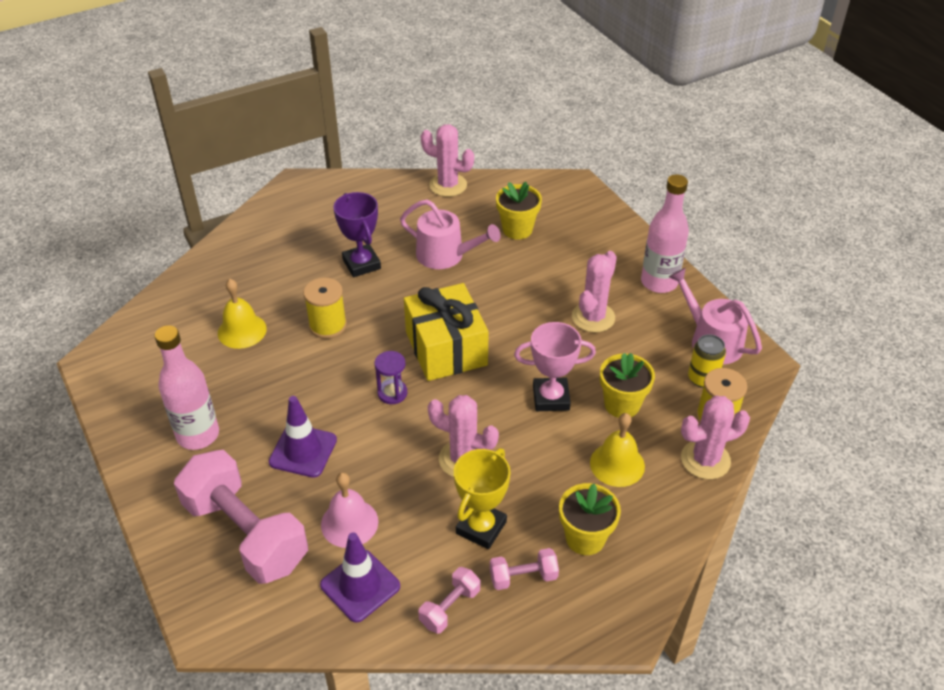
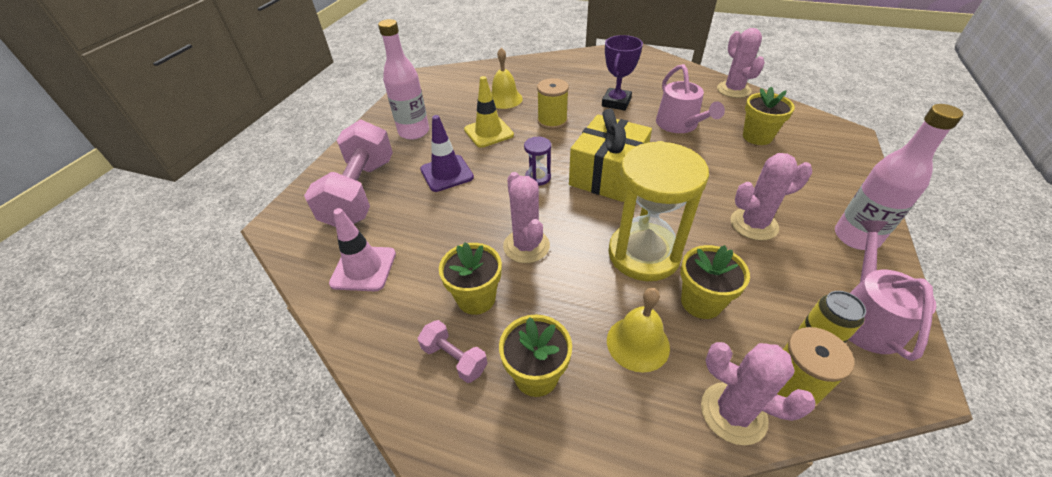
camera: 50 degrees right, 0 degrees up
(281, 380) = (488, 132): none -> yellow traffic cone
(349, 523) = (411, 229): pink bell -> none
(360, 585) = (363, 268): purple traffic cone -> pink traffic cone
(450, 607) = (385, 331): pink dumbbell -> none
(481, 527) = (476, 298): yellow trophy -> yellow flower pot
(551, 398) = (643, 254): pink trophy -> yellow hourglass

